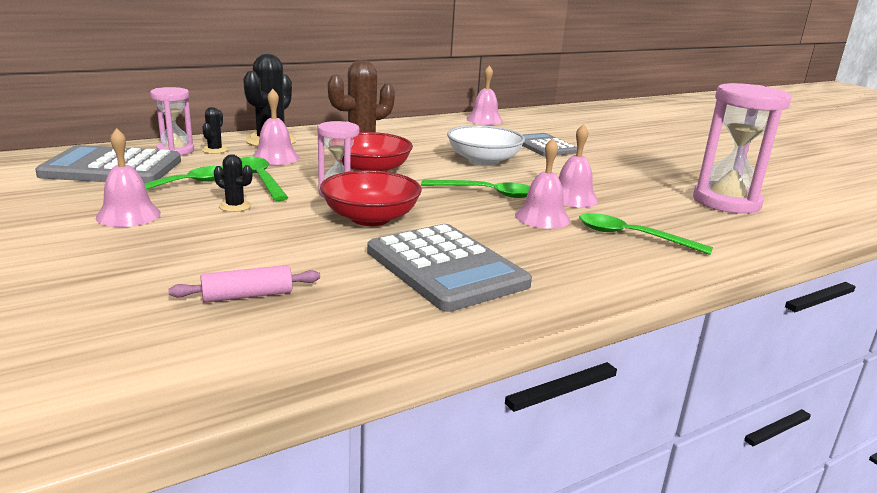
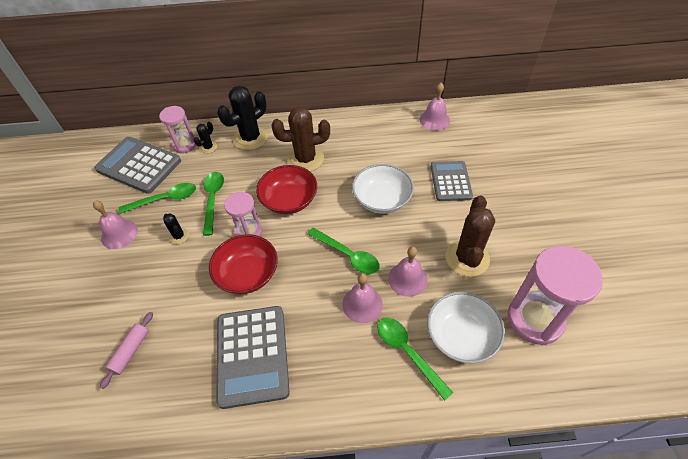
camera: 30 degrees right, 30 degrees up
(247, 295) = (130, 351): pink rolling pin -> pink rolling pin turned 75 degrees counterclockwise
(275, 157) = (239, 166): pink bell -> none
(617, 181) = (467, 258): none -> brown cactus
(672, 220) = (461, 335): none -> white bowl

